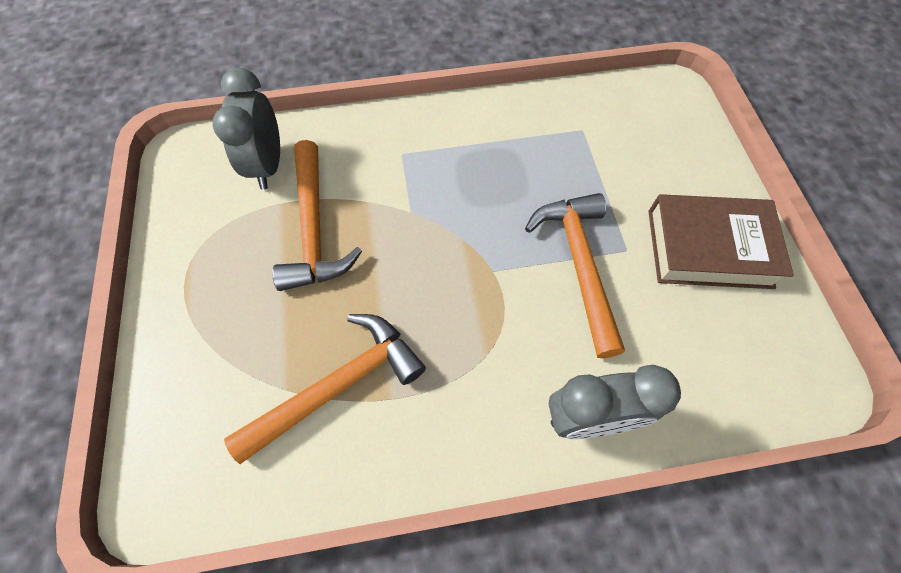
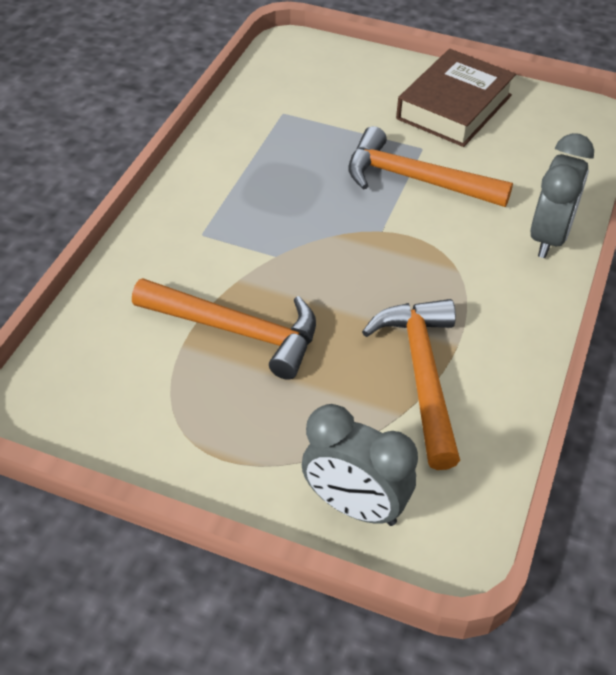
camera: 60 degrees left, 15 degrees down
(267, 165) = (122, 338): grey clock -> grey clock (355, 506)

